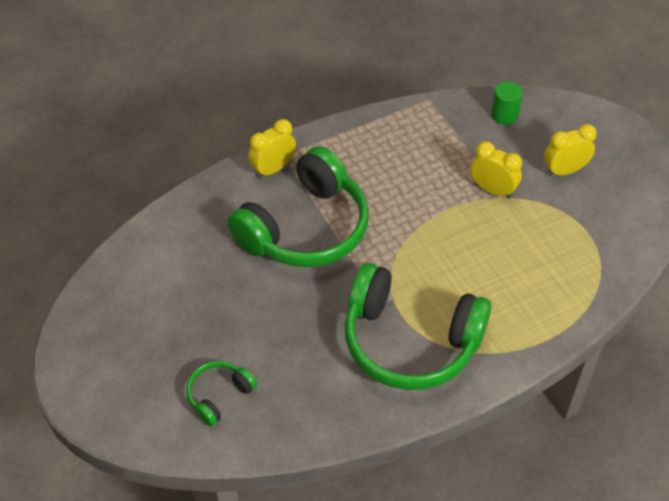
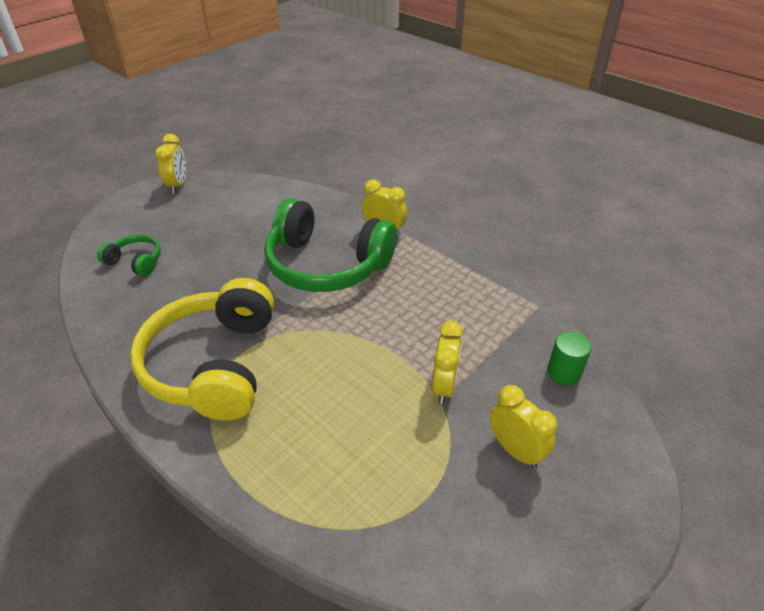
camera: 70 degrees right, 10 degrees down
(73, 340) = (178, 185): none -> yellow clock
(410, 341) = (214, 364): green headphones -> yellow headphones

